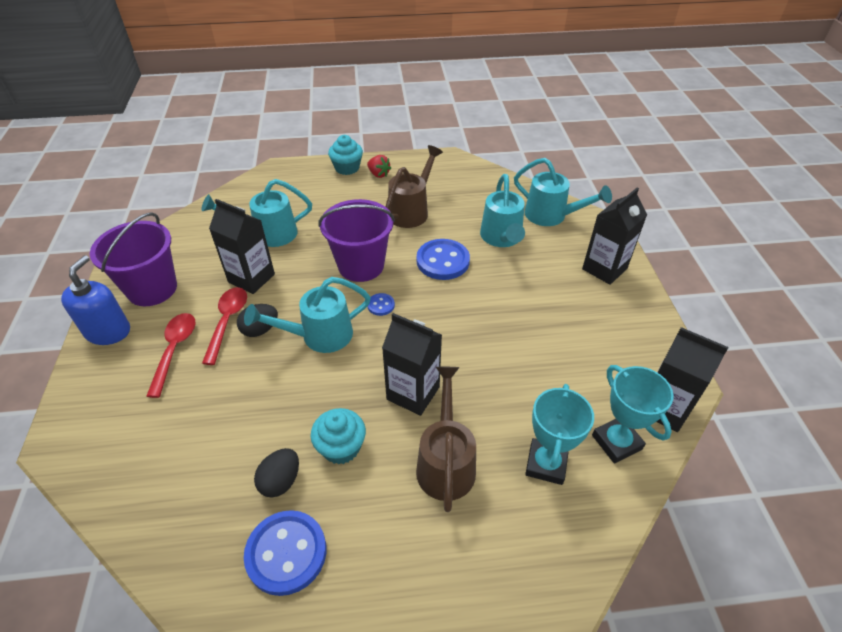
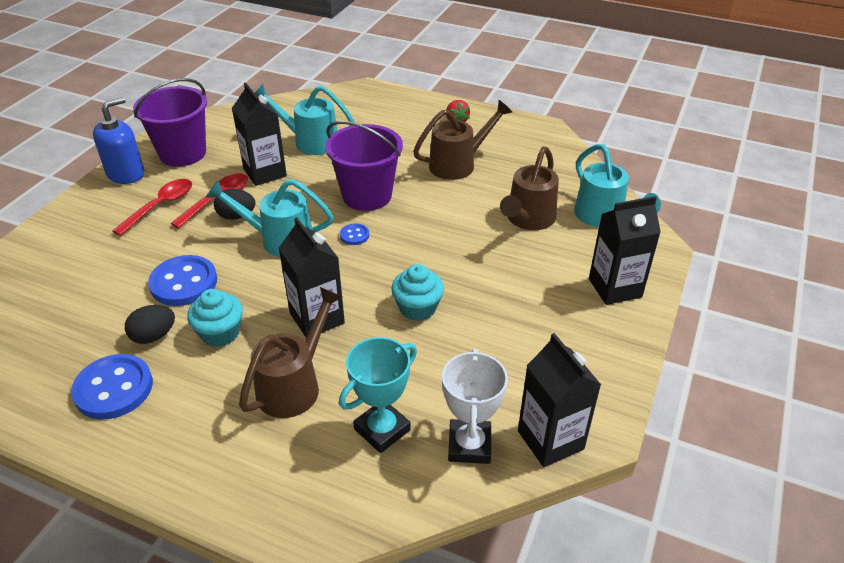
camera: 30 degrees right, 5 degrees down
(347, 168) = (431, 106): turquoise cupcake -> turquoise cupcake (417, 308)
(443, 261) = (447, 219): blue button -> blue button (184, 283)
(502, 238) = (528, 219): turquoise watering can -> brown watering can
(616, 442) = (469, 445): turquoise trophy -> white trophy

